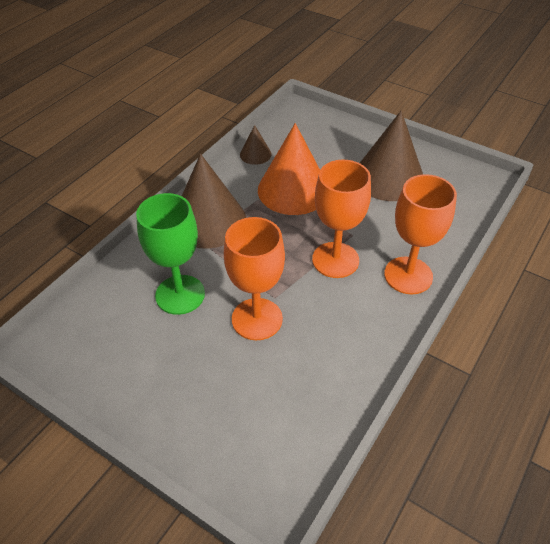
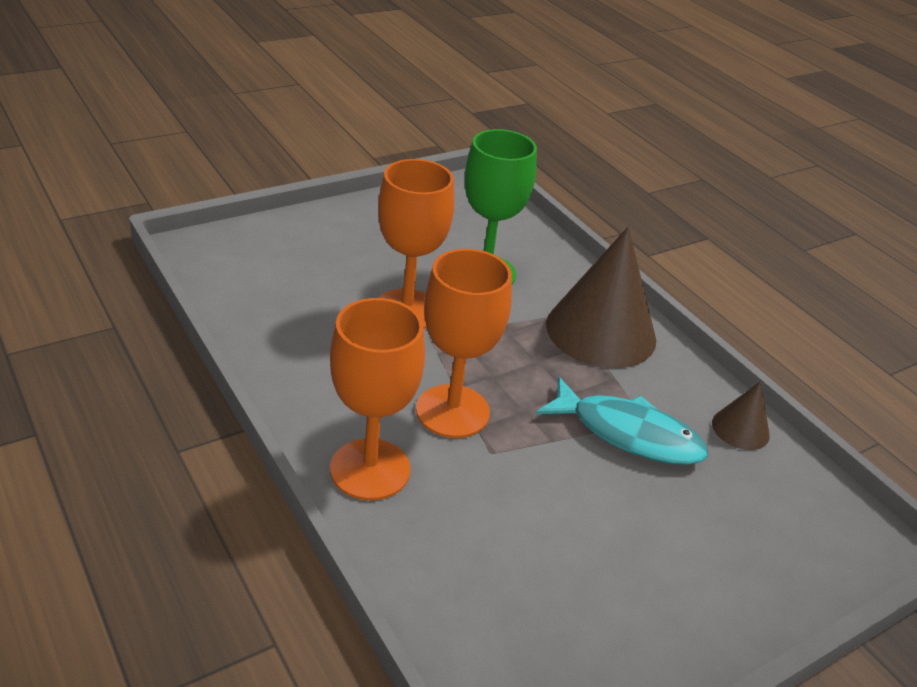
camera: 110 degrees right, 10 degrees down
(293, 190) = (628, 433): orange cone -> turquoise fish
(389, 177) = (607, 571): brown cone -> none

